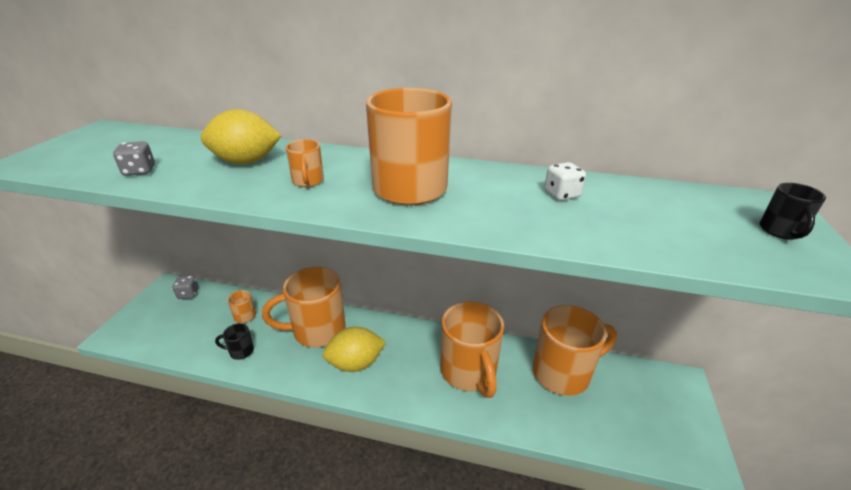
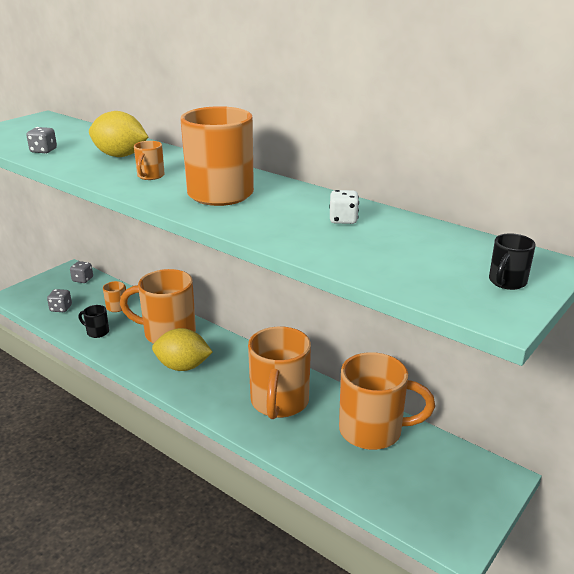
camera: 25 degrees right, 5 degrees down
(182, 335) = (61, 308): none -> grey dice

